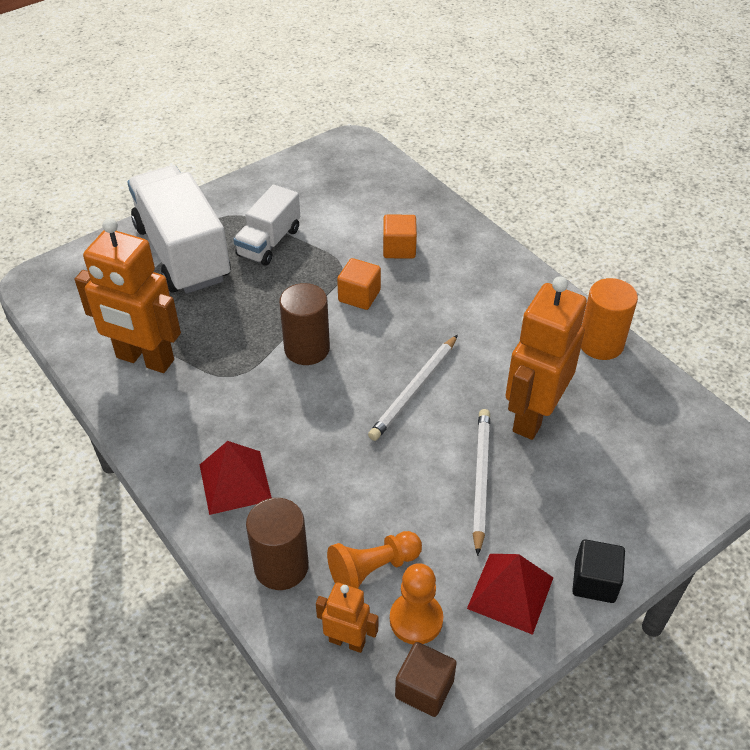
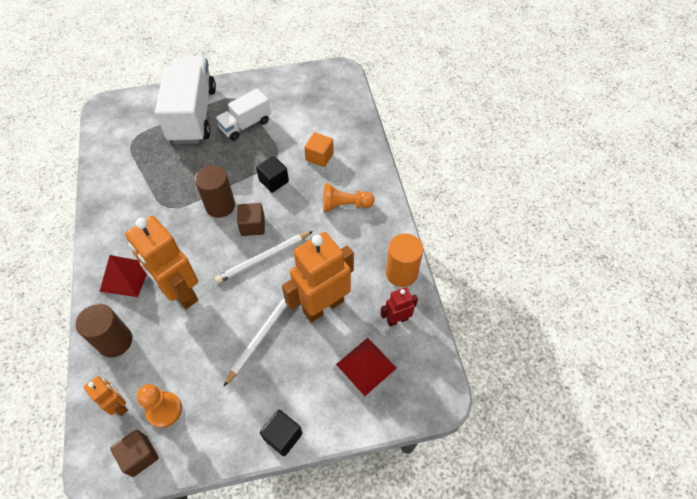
camera: 25 degrees right, 10 degrees up
(144, 359) = (128, 178): orange robot -> orange robot (180, 292)
(359, 296) = (274, 181): orange cube -> black cube
(370, 357) = (253, 226): none -> brown cube
(372, 569) = (162, 366): orange pawn -> orange pawn (345, 205)
(510, 592) = (228, 419): red pyramid -> red pyramid (366, 366)
(634, 396) = (397, 319): none -> red robot

